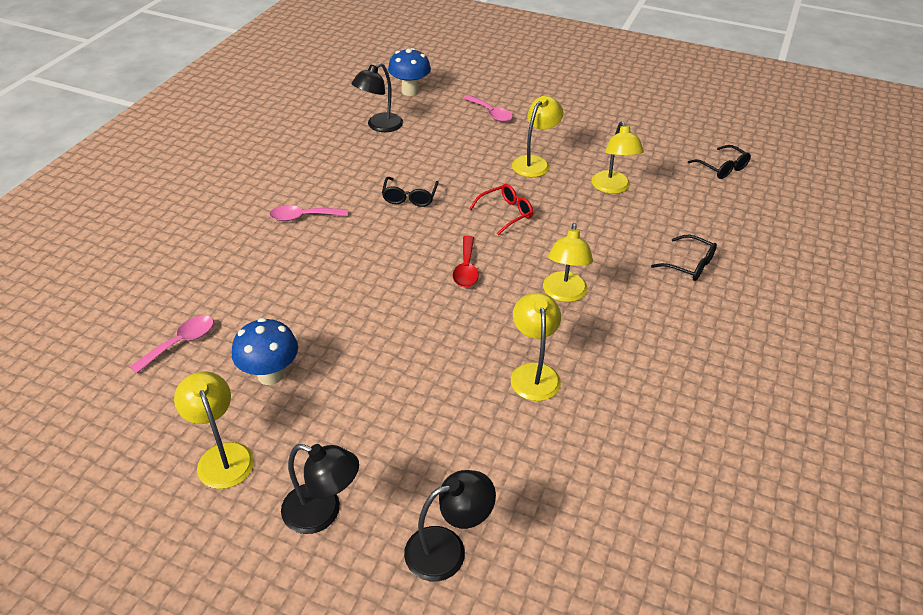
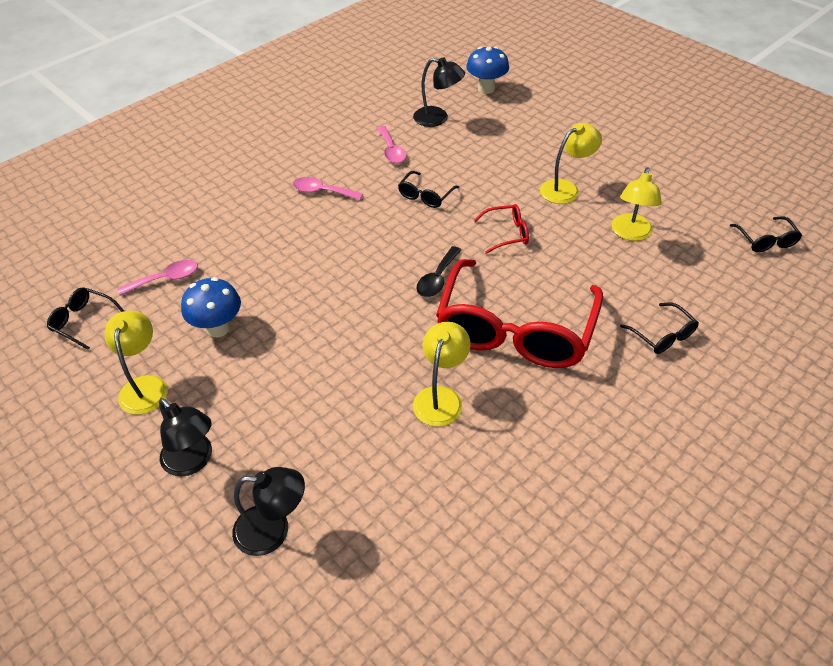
camera: 25 degrees right, 5 degrees up
(107, 412) = (83, 321): none -> black glasses
(379, 126) = (438, 118): black lamp -> black lamp turned 135 degrees counterclockwise
(466, 269) = (437, 279): red spoon -> black spoon
(491, 113) = (552, 128): pink spoon -> pink spoon (391, 150)
(564, 294) = (515, 329): yellow lamp -> red glasses

